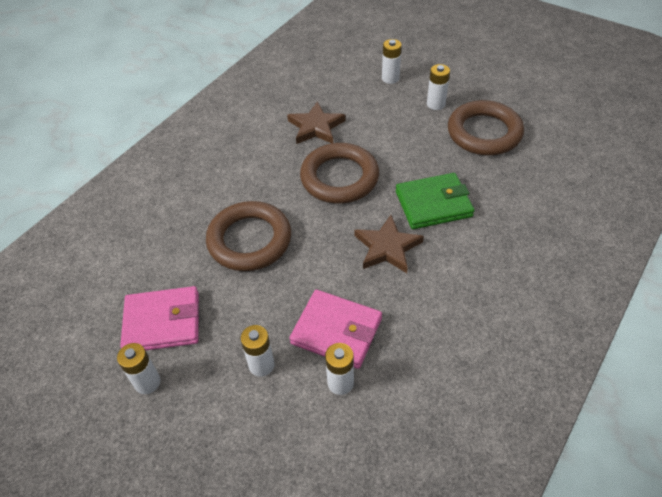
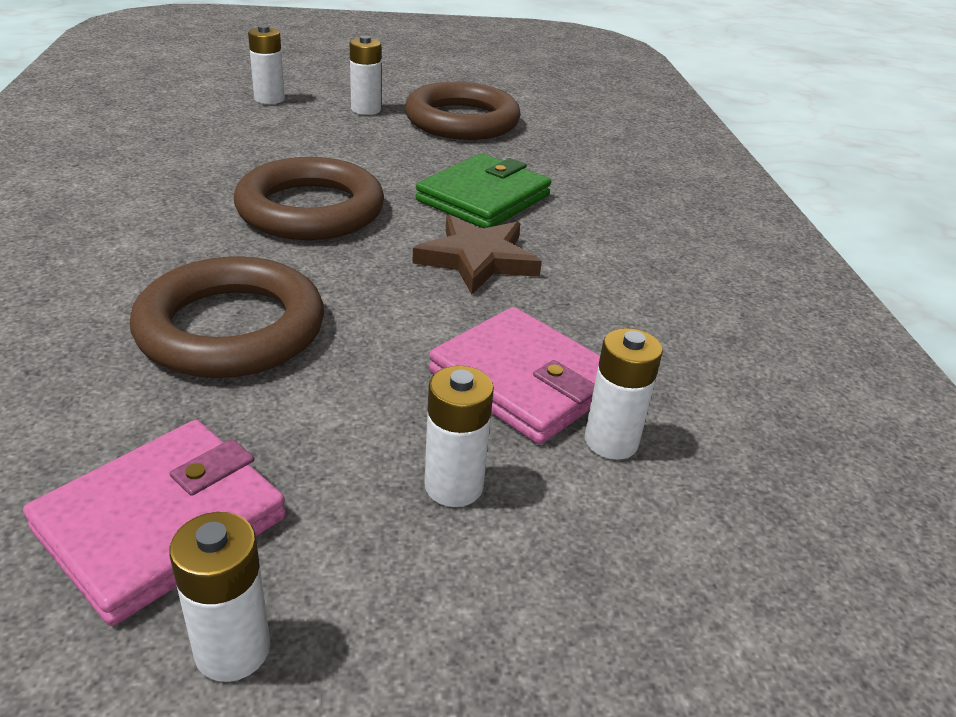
camera: 45 degrees left, 15 degrees down
(316, 127) = (204, 167): brown star -> none
(336, 331) = (524, 381): pink wallet -> pink wallet turned 60 degrees clockwise

